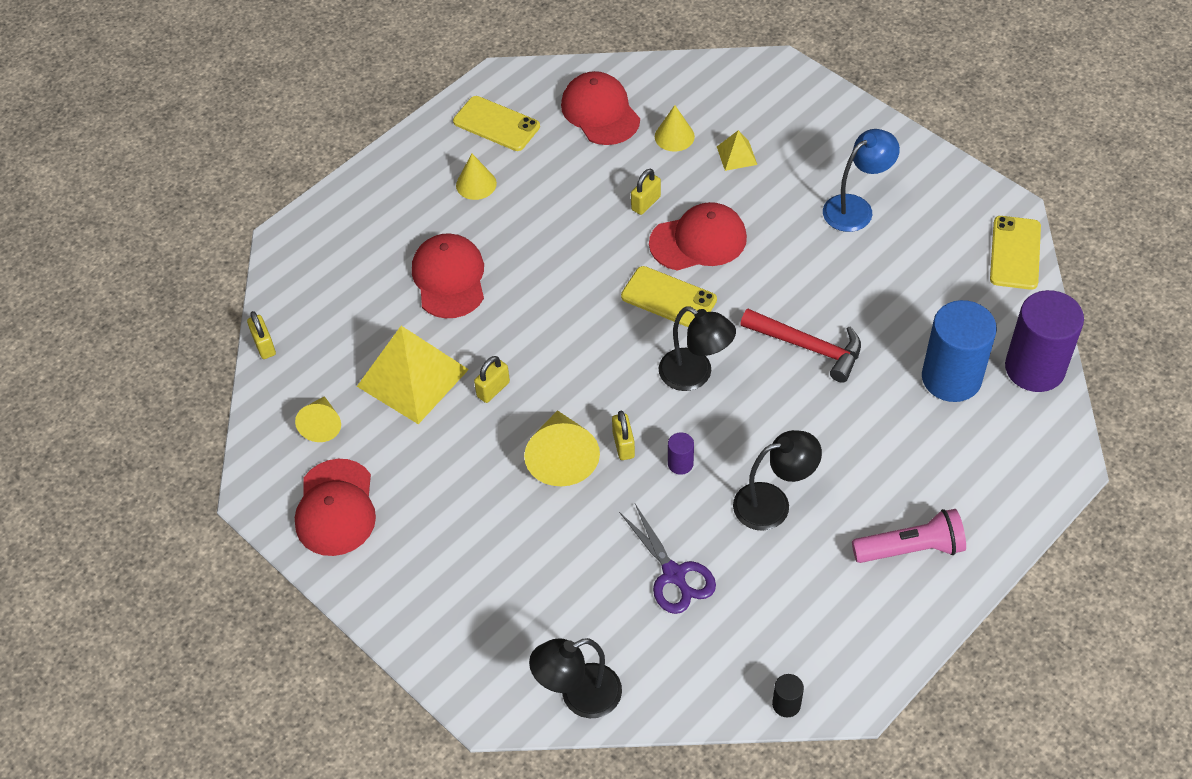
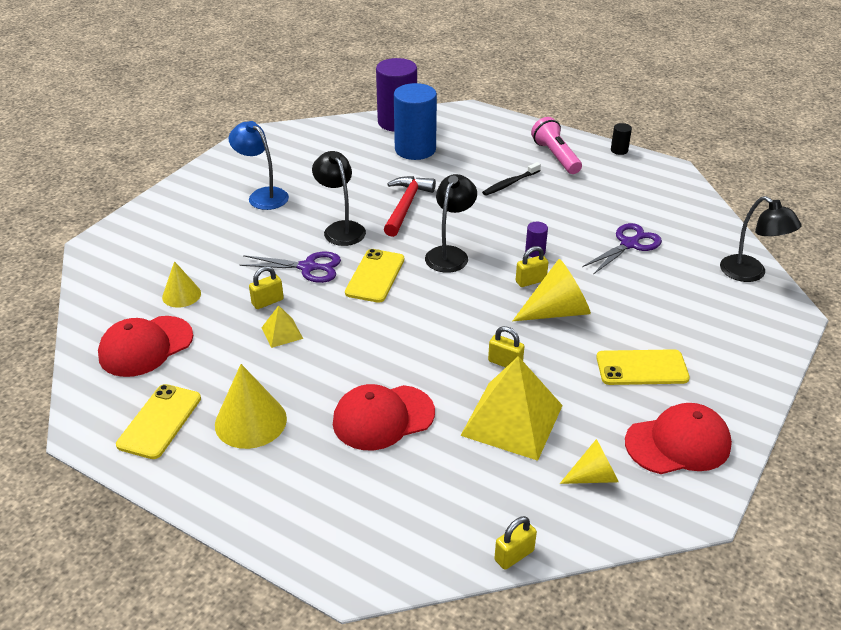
camera: 105 degrees left, 15 degrees down
(476, 184) = (250, 421): yellow cone -> yellow cone, size x1.61
(646, 203) = (267, 302): yellow padlock -> yellow padlock turned 60 degrees counterclockwise
(698, 240) = (308, 267): red cap -> purple scissors
(736, 155) = (206, 257): yellow pyramid -> yellow pyramid (282, 333)
(773, 503) = (548, 209): black lamp -> black lamp (341, 229)
(786, 704) = (693, 191): black cylinder -> black cylinder (619, 150)
(844, 473) = (510, 183): none -> black toothbrush
(1015, 253) = (299, 132): yellow phone -> yellow phone (642, 368)

